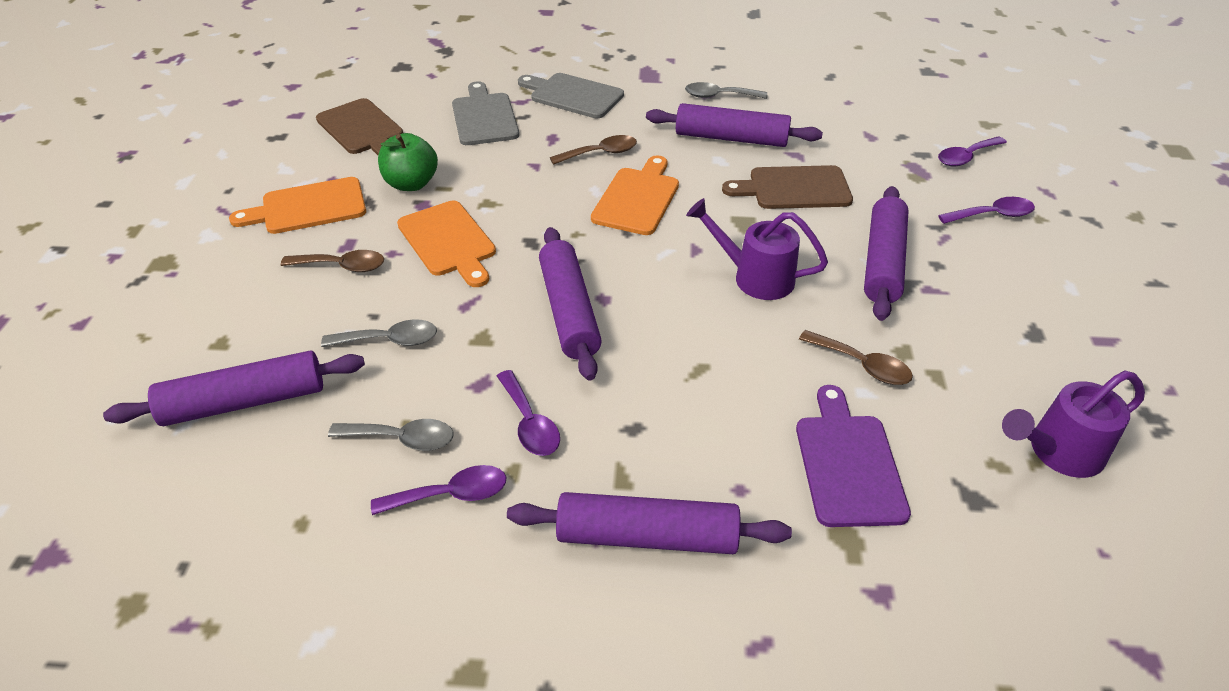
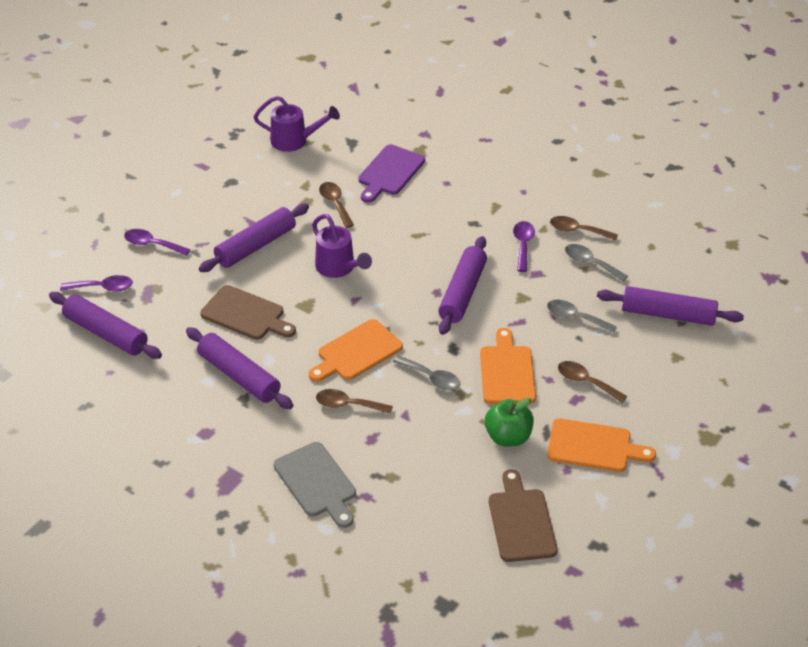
camera: 150 degrees left, 0 degrees up
(451, 494) = (577, 231): purple spoon -> brown spoon
(484, 117) = (410, 489): grey cutting board -> none
(647, 535) = (501, 184): purple rolling pin -> purple rolling pin (106, 333)
(719, 96) = (199, 425): grey spoon -> grey spoon (431, 378)

